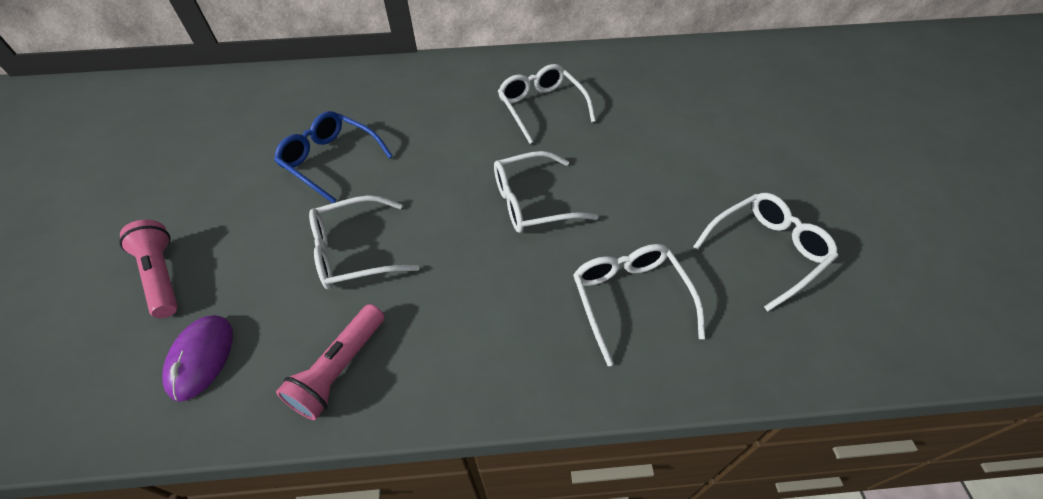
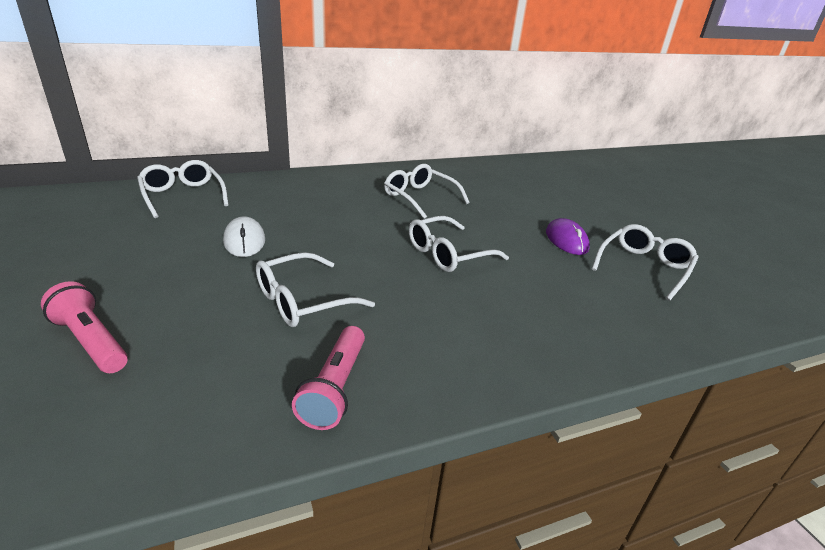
camera: 20 degrees left, 20 degrees down
(201, 358) = (171, 402): purple mouse -> purple mouse (566, 240)
(331, 161) = (244, 241): blue glasses -> white mouse
(630, 299) = (566, 306): white glasses -> white glasses (183, 196)

